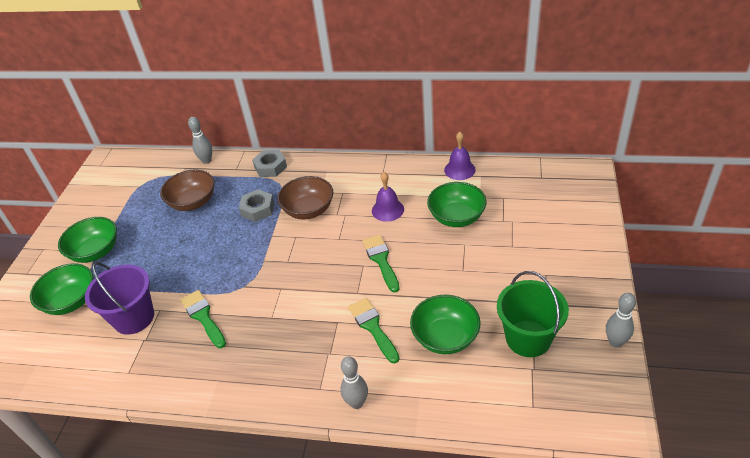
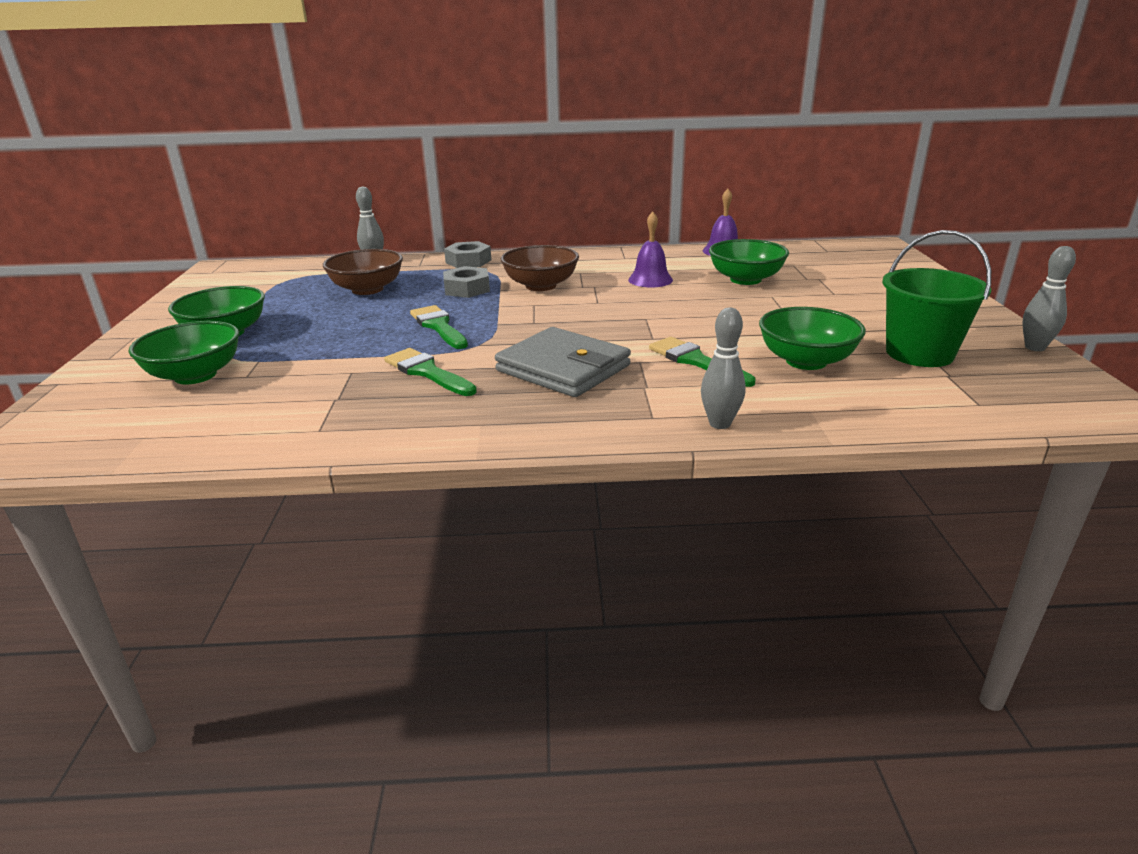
camera: 15 degrees left, 15 degrees down
(134, 318) = (310, 381): purple bucket -> none
(286, 324) = (563, 368): none -> grey wallet
(381, 260) = (668, 313): green brush -> green brush (438, 326)

